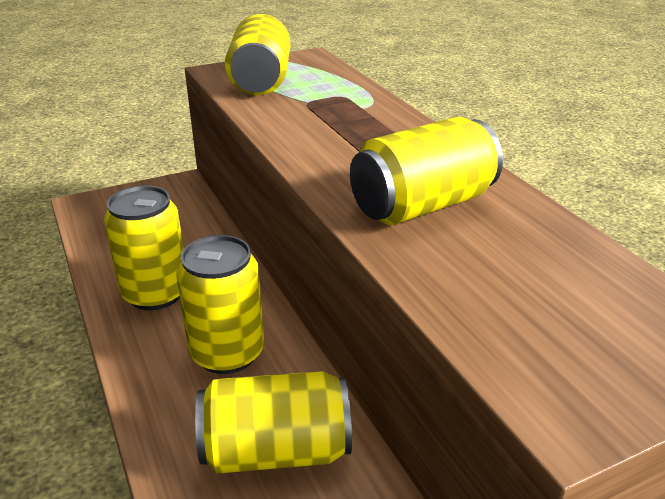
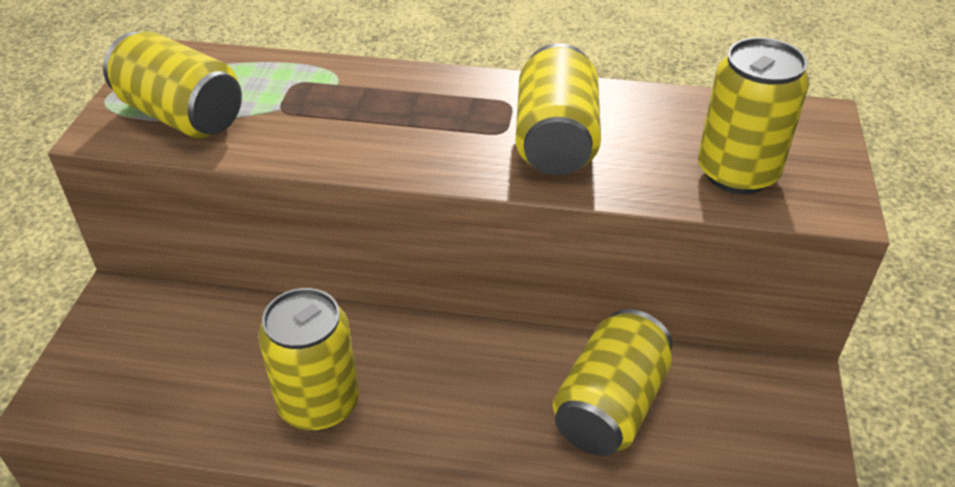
camera: 55 degrees left, 10 degrees up
(227, 353) = (464, 385): yellow can -> yellow can (737, 173)

